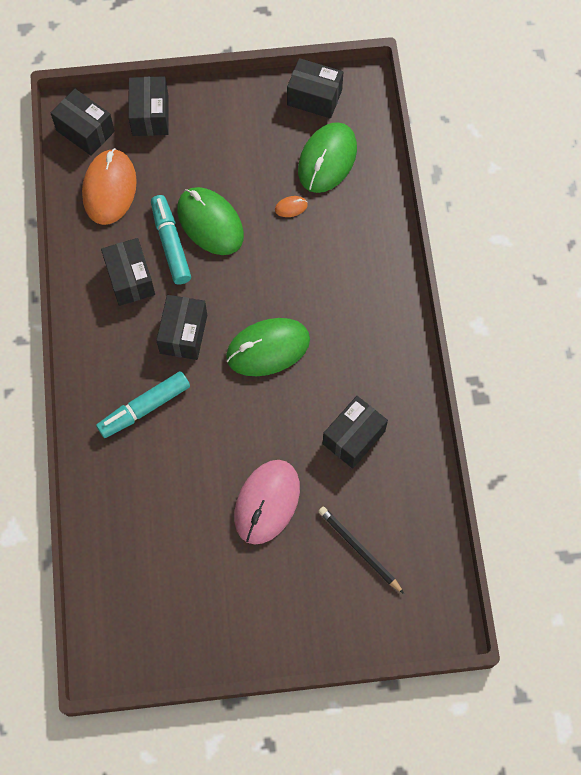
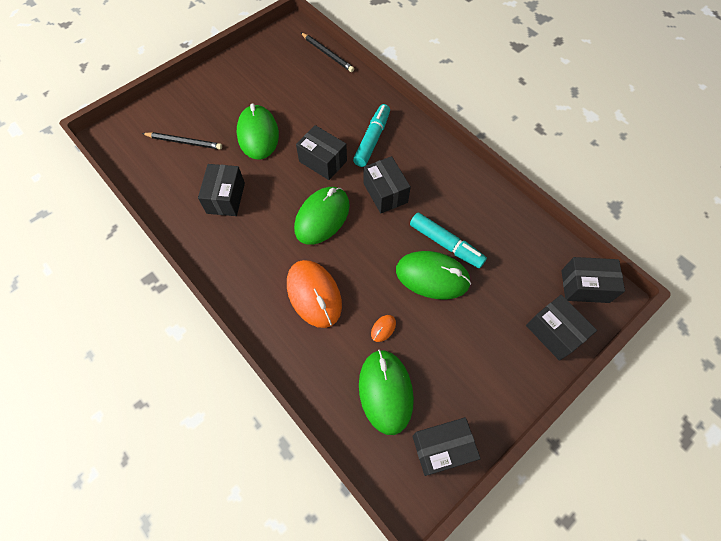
camera: 145 degrees right, 5 degrees down
(95, 580) = (327, 54): none -> black pencil
(109, 189) = (524, 255): orange mouse -> orange mouse (314, 294)
(130, 279) = (450, 204): black box -> black box (323, 161)
(267, 502) = (258, 134): pink mouse -> green mouse

